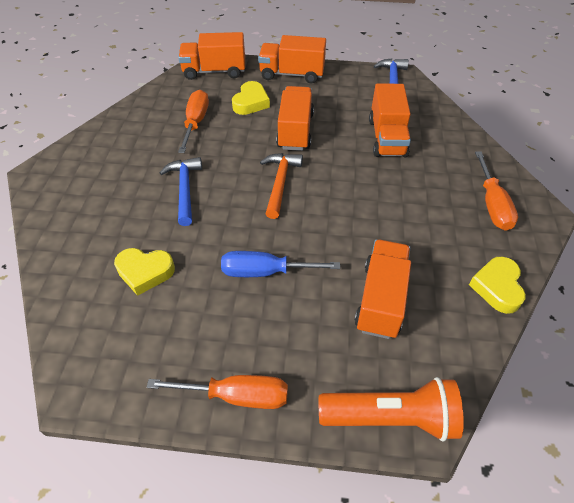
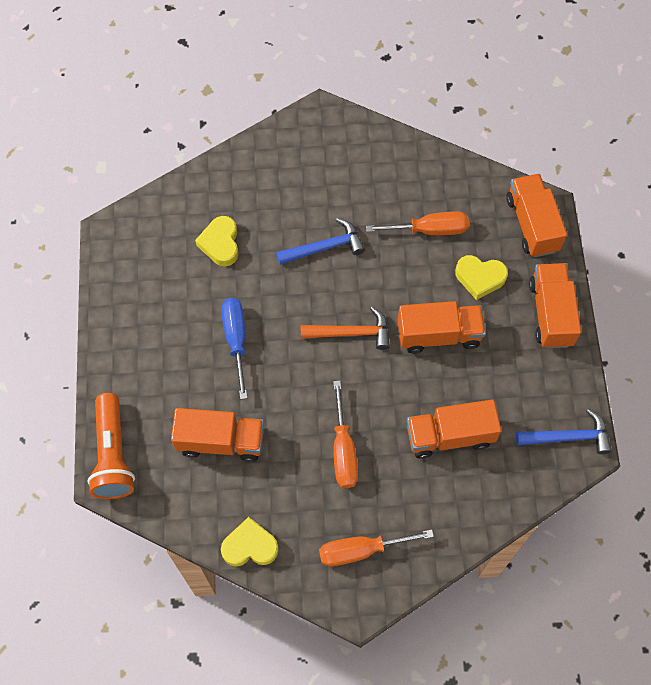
camera: 80 degrees right, 15 degrees up
(236, 396) = (118, 341): orange screwdriver -> orange screwdriver (343, 450)

